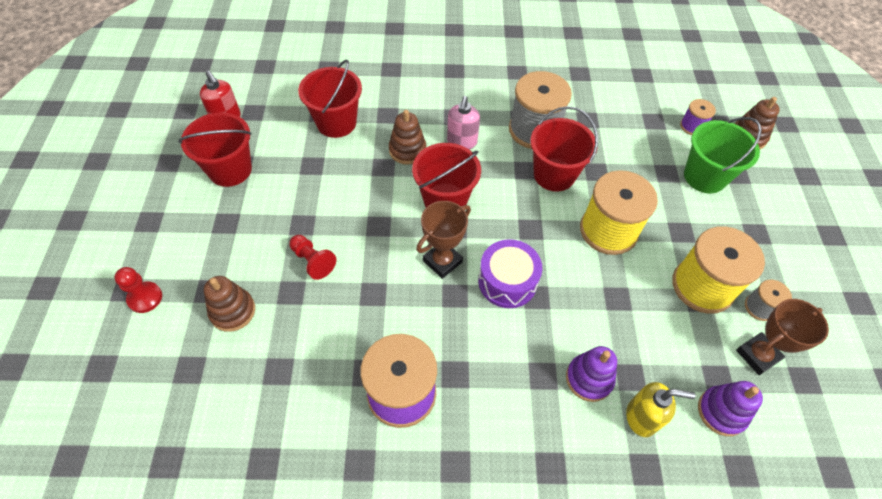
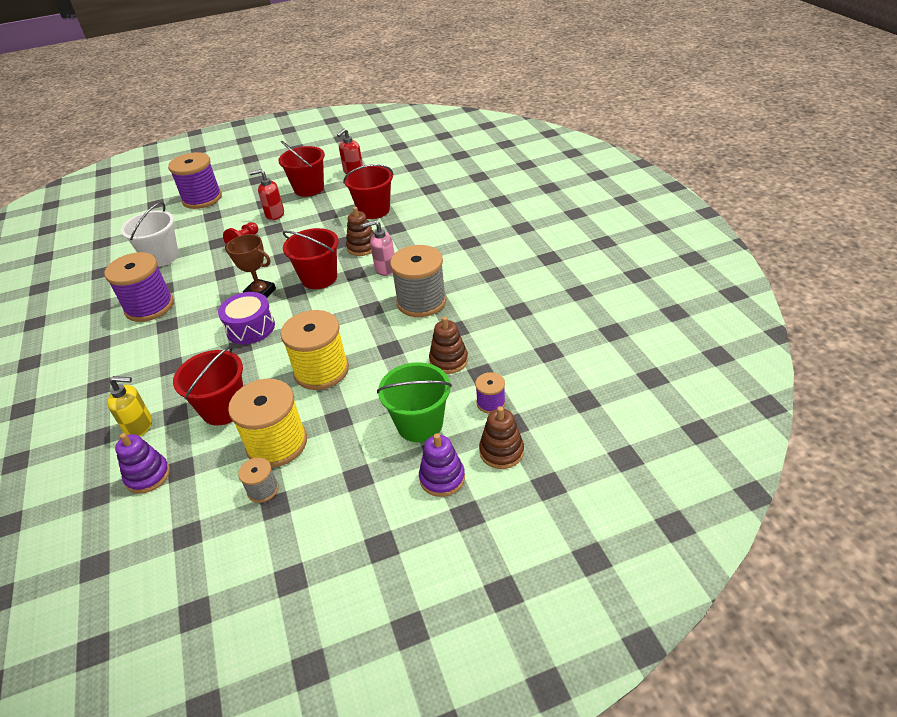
camera: 75 degrees right, 15 degrees down
(145, 298) = (202, 199): red pawn -> purple spool
(232, 311) = (199, 228): brown stacking toy -> brown stacking toy (448, 360)
(268, 217) = (274, 214): none -> red soap dispenser
(279, 369) = (161, 257): none -> white bucket
(554, 175) = (373, 325): red bucket -> red bucket (223, 408)
(589, 379) = (170, 390): purple stacking toy -> purple stacking toy (442, 478)
(642, 417) = (139, 426): yellow soap dispenser -> yellow soap dispenser turned 75 degrees counterclockwise
(757, 355) = (208, 494): brown trophy -> none

